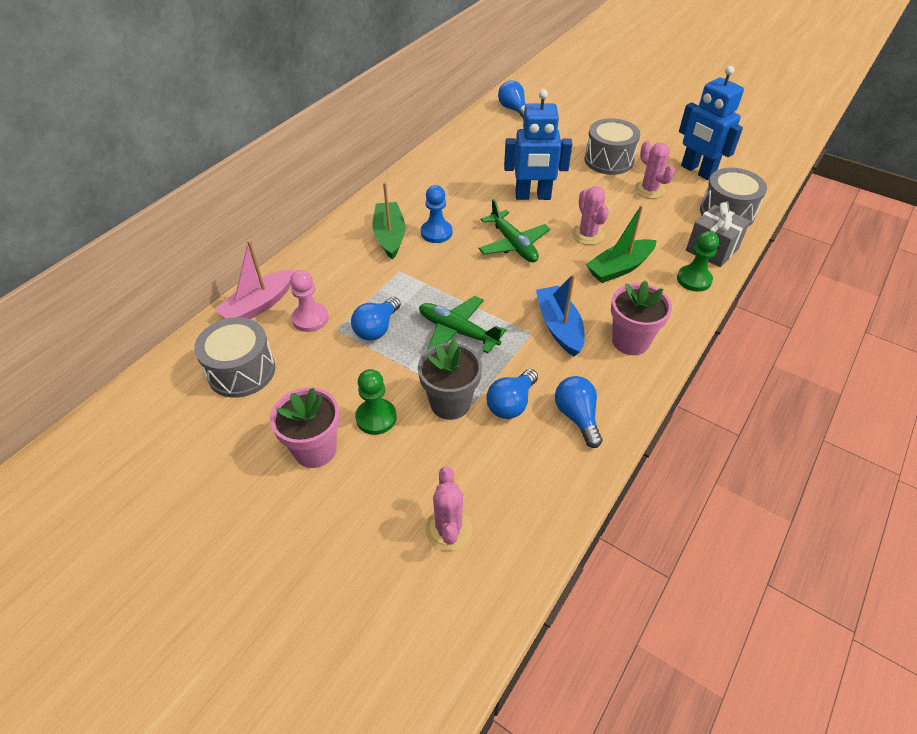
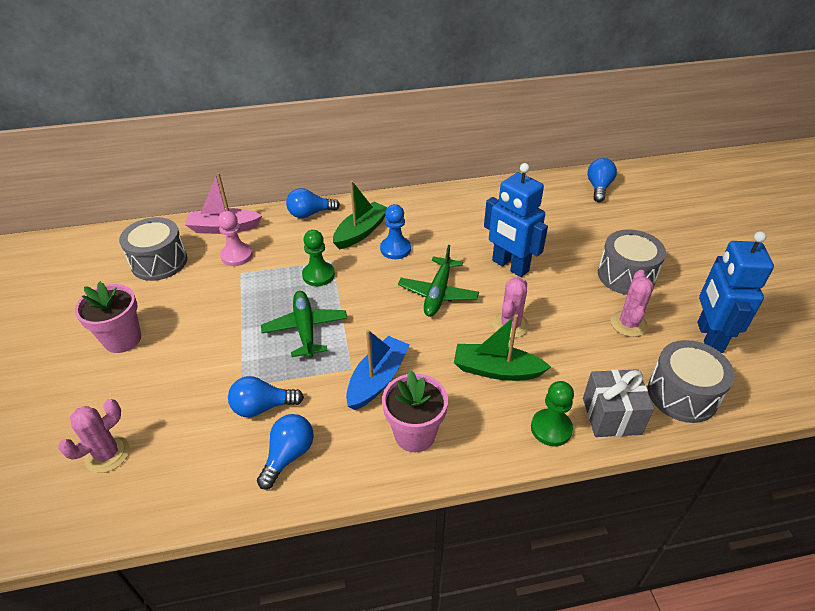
camera: 45 degrees right, 5 degrees down
(376, 418) = (178, 347): green pawn -> green pawn (318, 275)
(377, 328) = (262, 289): blue light bulb -> blue light bulb (310, 214)
(450, 403) = (228, 374): grey flower pot -> none

